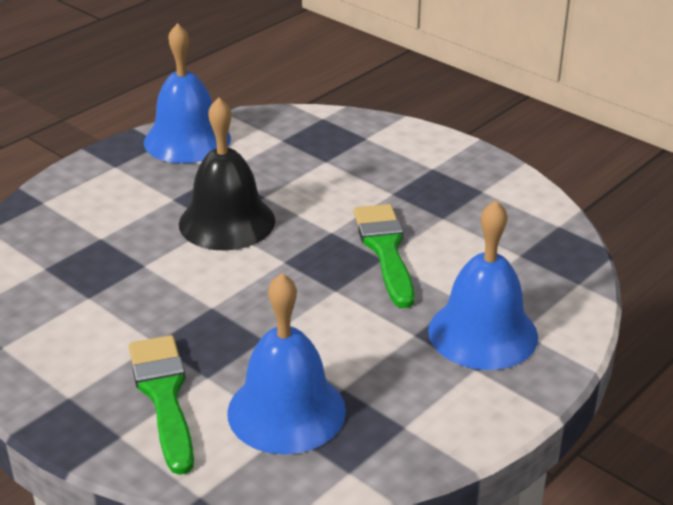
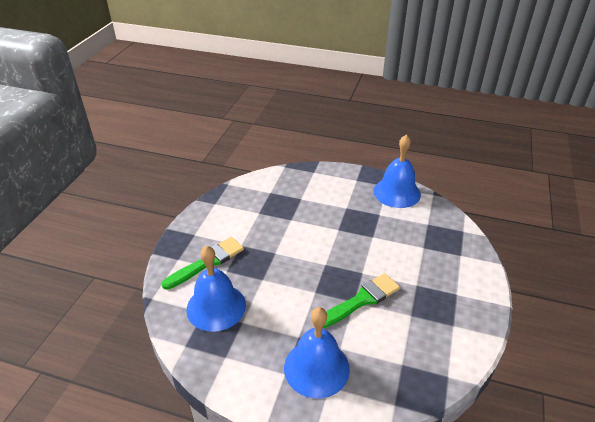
camera: 65 degrees right, 5 degrees up
(227, 222) = (341, 232): black bell -> none

